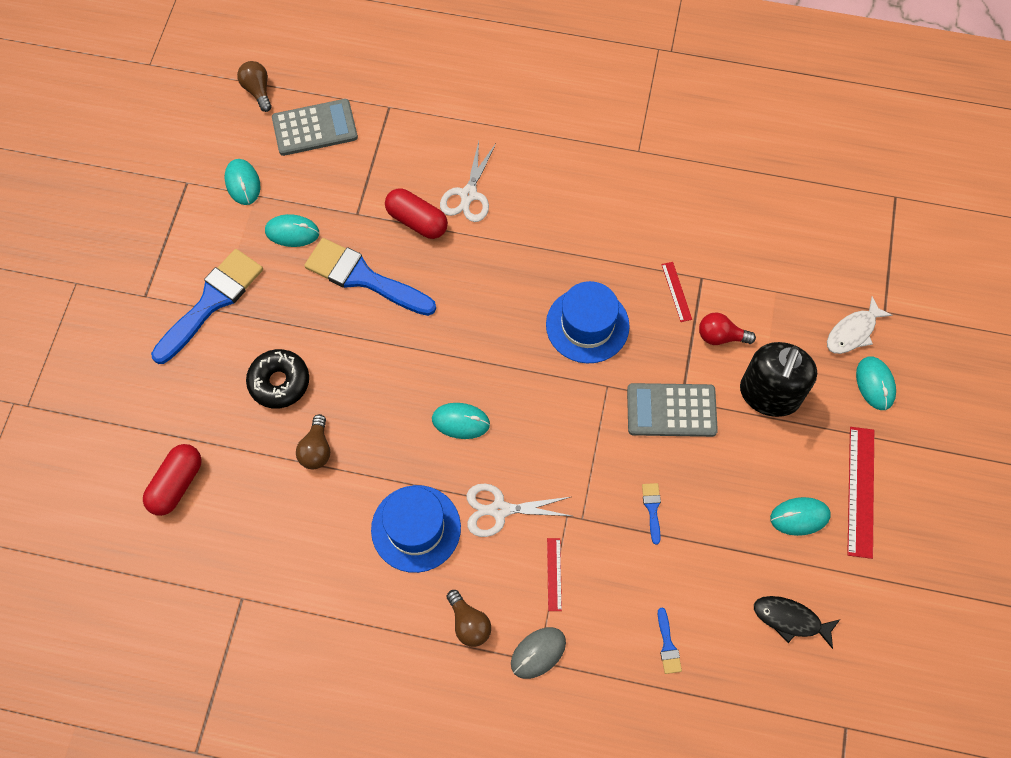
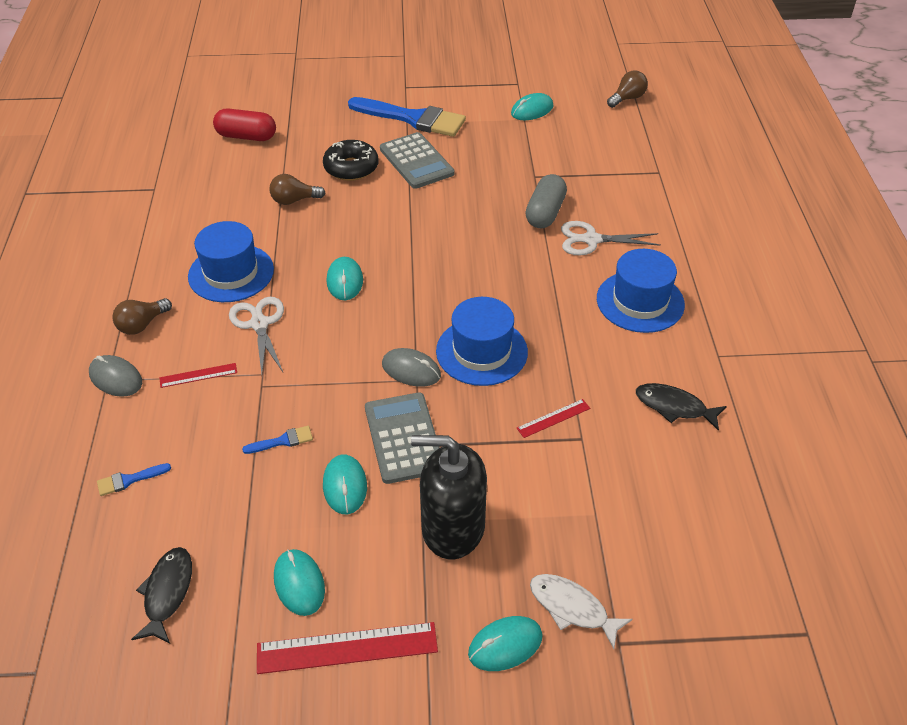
camera: 75 degrees right, 20 degrees down
(292, 232) = (497, 145): turquoise mouse -> turquoise mouse (345, 486)
(315, 128) = (609, 135): grey calculator -> grey calculator (416, 161)
(363, 278) = (471, 193): blue brush -> none
(417, 221) = (545, 213): red capsule -> grey capsule
(560, 184) = (640, 301): none -> blue hat
(595, 387) = (411, 370): none -> grey mouse
(685, 202) = (674, 407): none -> black fish
(720, 336) = (512, 468): red light bulb -> none

